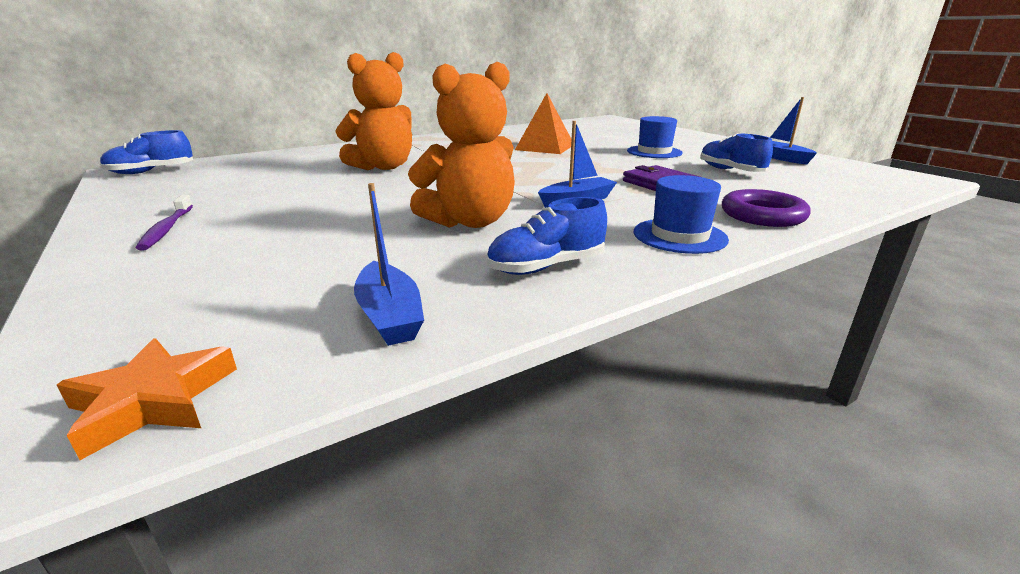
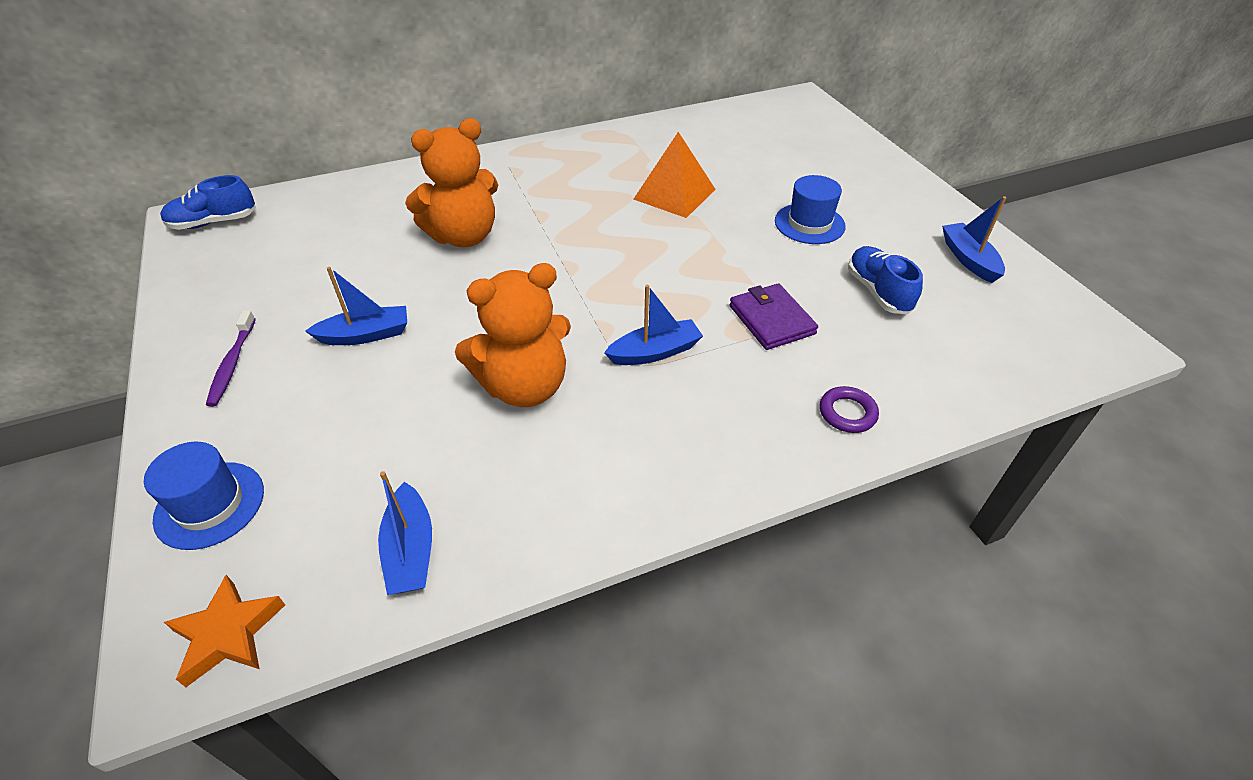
camera: 10 degrees right, 20 degrees up
(305, 208) = (365, 335): none -> blue boat
(546, 267) = (570, 489): blue shoe -> none
(679, 236) = (730, 447): blue hat -> blue hat (210, 505)
(762, 215) = (847, 413): purple ring -> purple ring, size x0.64

